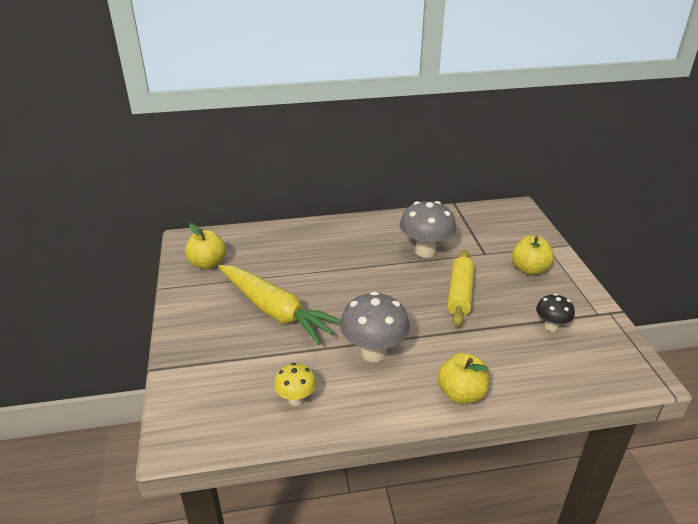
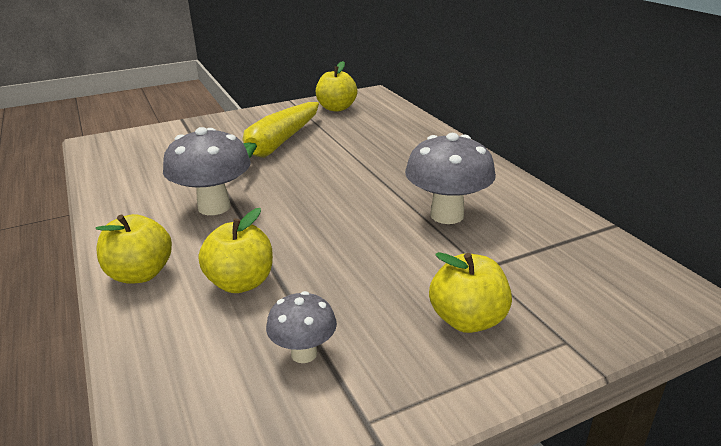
camera: 75 degrees right, 5 degrees down
(296, 399) = (140, 178): yellow mushroom -> none
(460, 294) = (355, 254): yellow rolling pin -> none
(482, 345) = (241, 283): none -> yellow apple
(551, 326) = (304, 353): black mushroom -> grey mushroom

